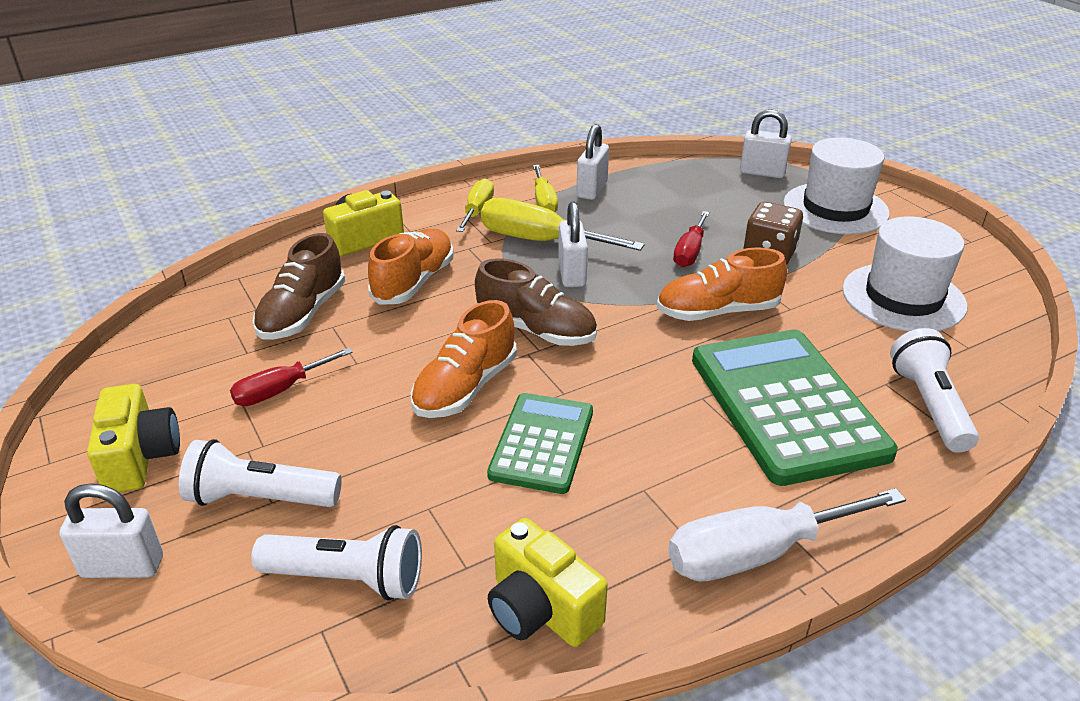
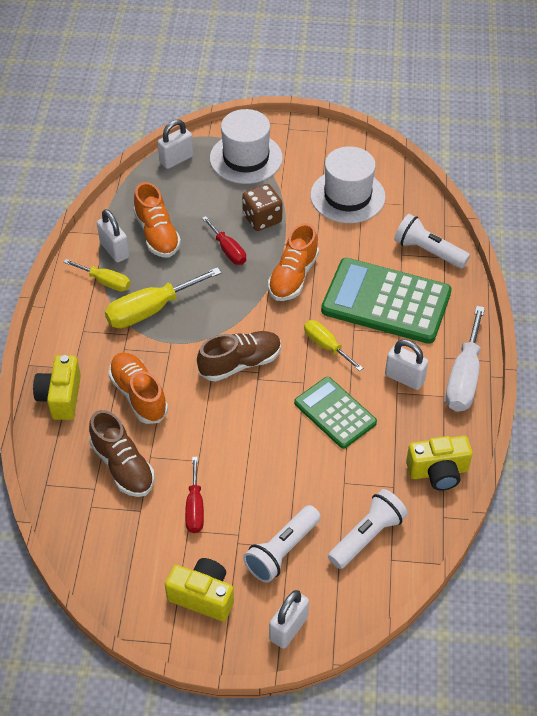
camera: 55 degrees left, 15 degrees up
(465, 387) = (264, 421): orange shoe -> orange shoe (157, 234)
(477, 211) = (83, 321): yellow screwdriver -> yellow screwdriver (326, 346)
(572, 274) = (200, 316): white padlock -> white padlock (404, 378)

